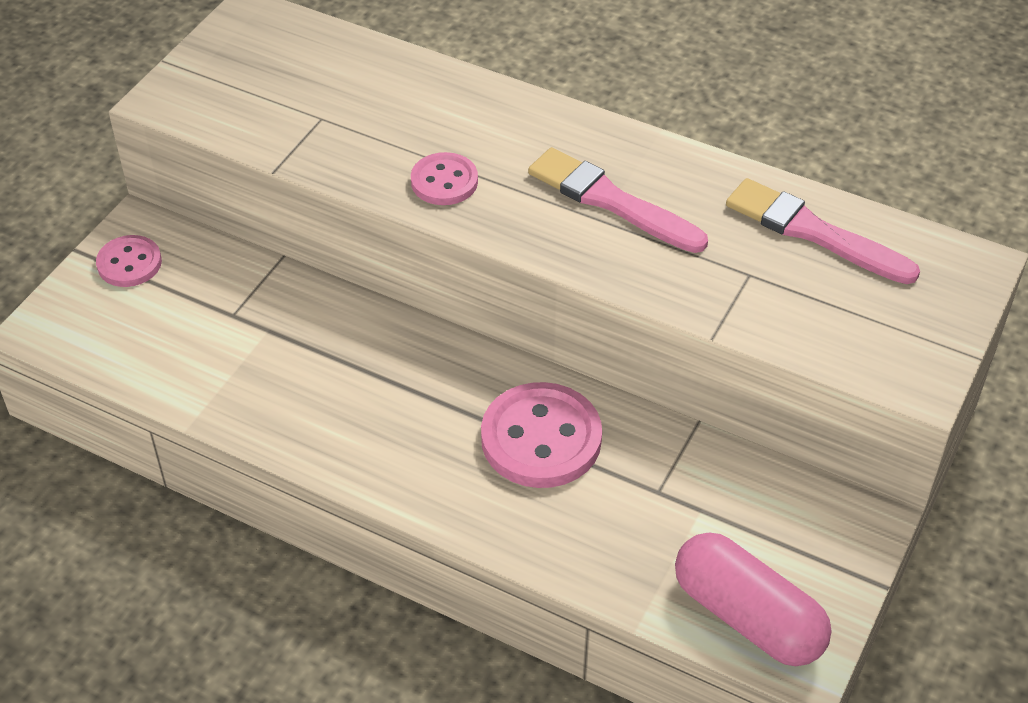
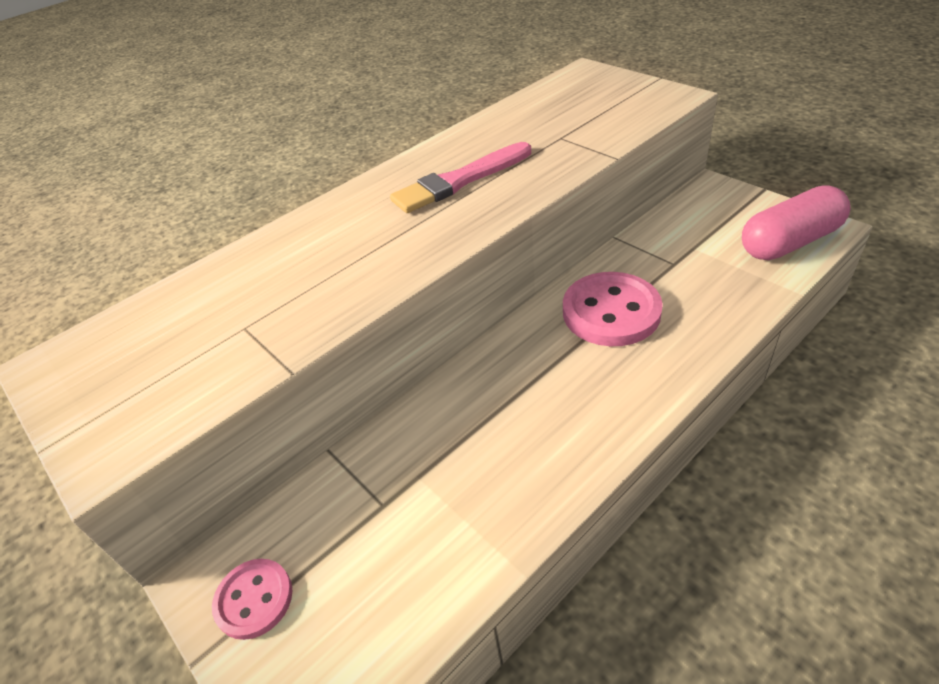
camera: 65 degrees left, 5 degrees down
(444, 181) = (384, 259): pink button -> none
(814, 232) = (534, 111): pink brush -> none

